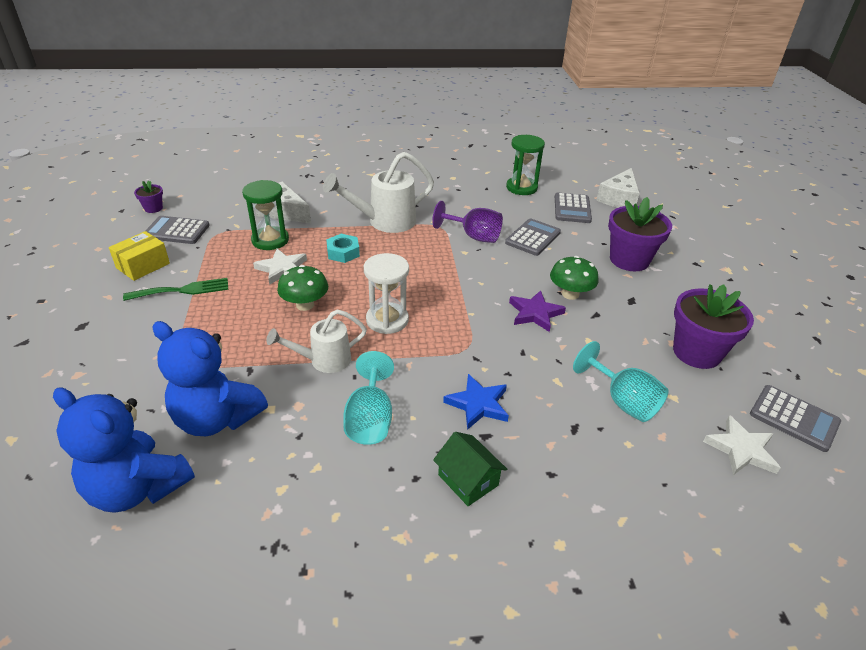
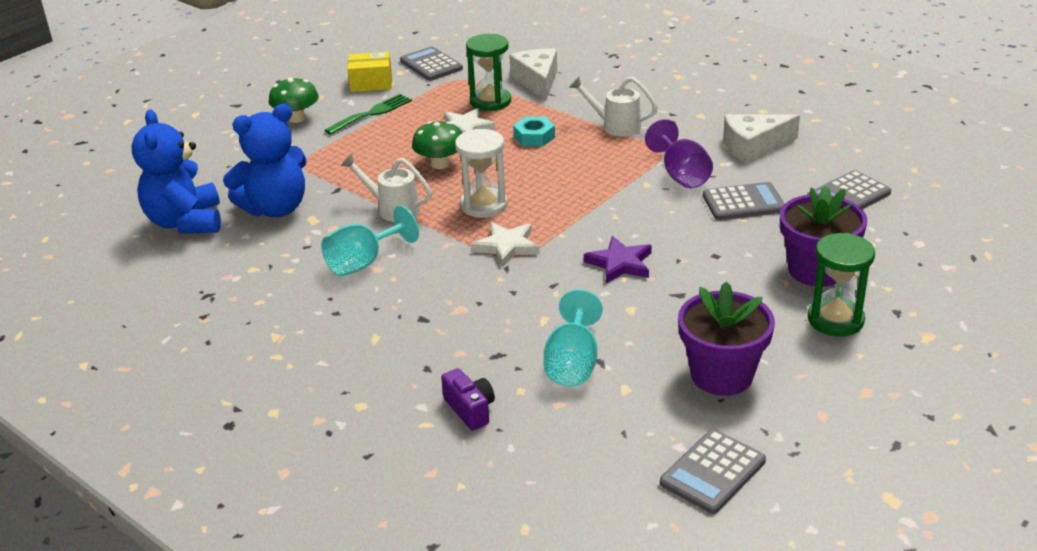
camera: 50 degrees right, 5 degrees down
(153, 208) = (440, 39): purple flower pot -> none
(182, 290) = (372, 113): green fork -> green fork turned 75 degrees counterclockwise
(217, 418) = (275, 208): blue teddy bear -> blue teddy bear turned 105 degrees counterclockwise
(385, 222) = (616, 126): white watering can -> white watering can, size x0.64
(468, 480) = (365, 335): green house -> none
(478, 404) = (452, 297): blue star -> none
(521, 188) = (827, 151): green hourglass -> green hourglass (835, 320)
(570, 294) = (686, 266): green mushroom -> green mushroom (296, 118)
(619, 198) = (936, 210): white cheese -> white cheese (753, 146)
(627, 484) = (470, 410): none -> purple camera
(741, 449) = (610, 455): white star -> white star (507, 247)
(794, 418) = (713, 472): grey calculator -> grey calculator turned 45 degrees clockwise

